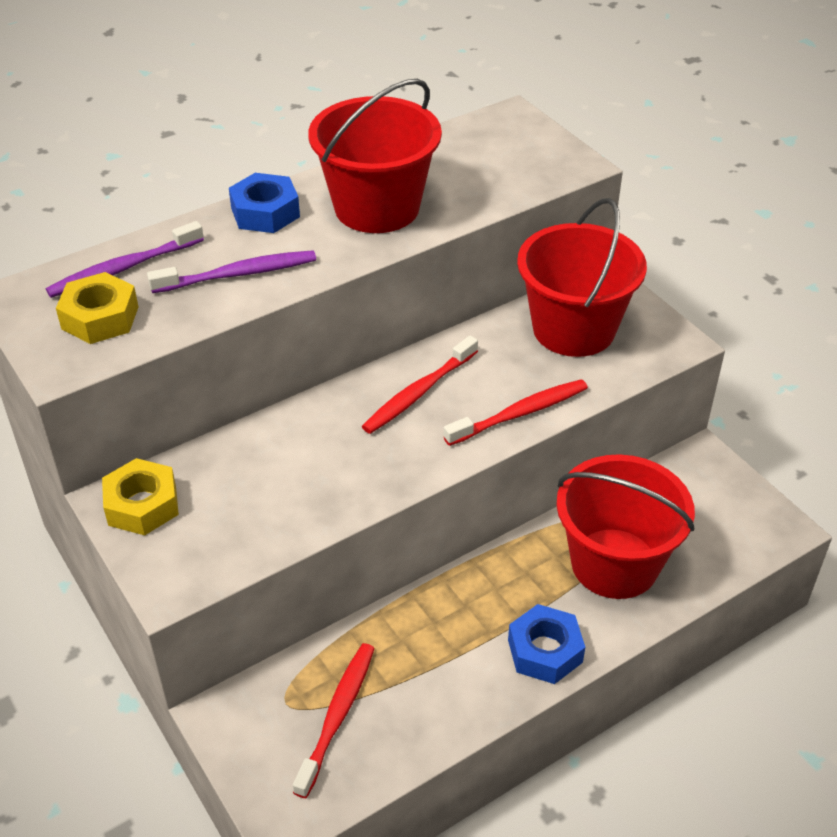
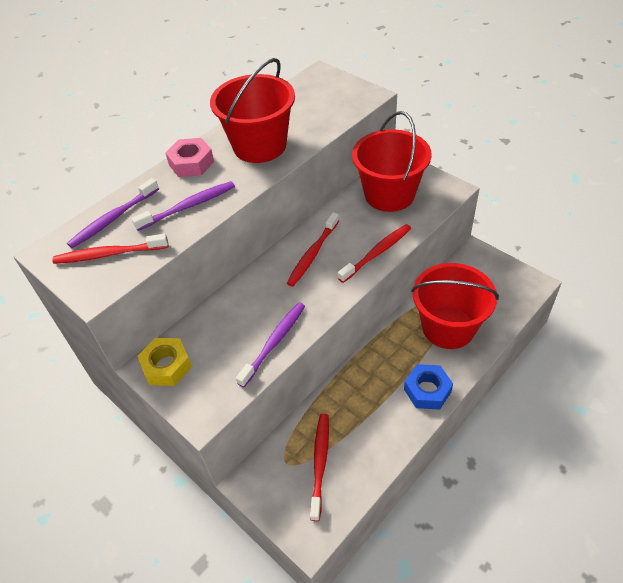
camera: 10 degrees left, 5 degrees up
(100, 317) = (109, 254): yellow nut -> red toothbrush
(265, 212) = (191, 163): blue nut -> pink nut
(312, 509) = (274, 342): none -> purple toothbrush

